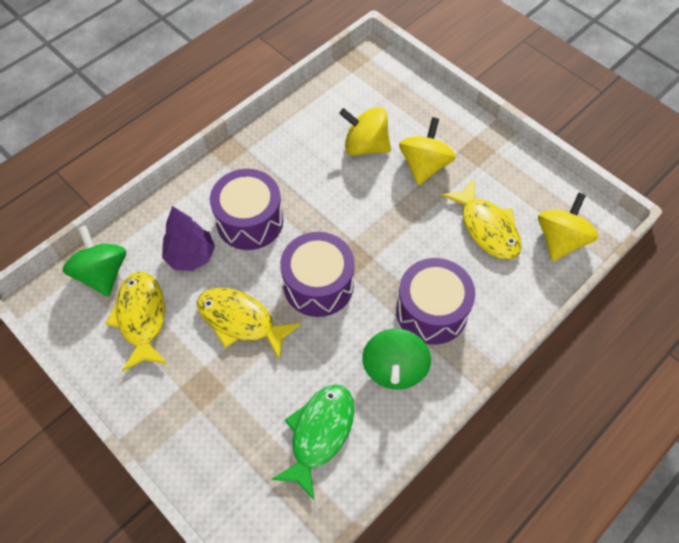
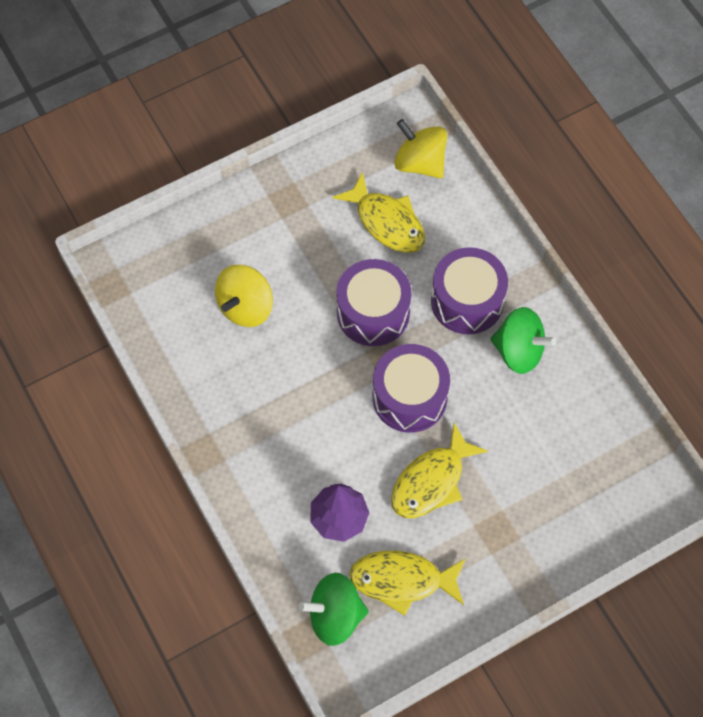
camera: 75 degrees left, 5 degrees up
(250, 221) = (311, 449): purple drum -> purple drum (373, 313)
(319, 434) = (568, 433): green fish -> none
(424, 166) = (291, 256): yellow spinning top -> none
(487, 228) = (387, 222): yellow fish -> yellow fish turned 60 degrees clockwise

